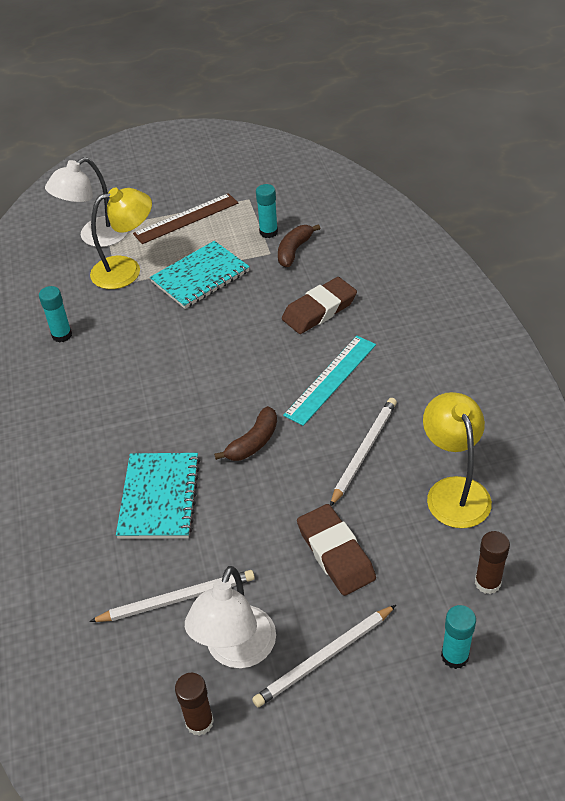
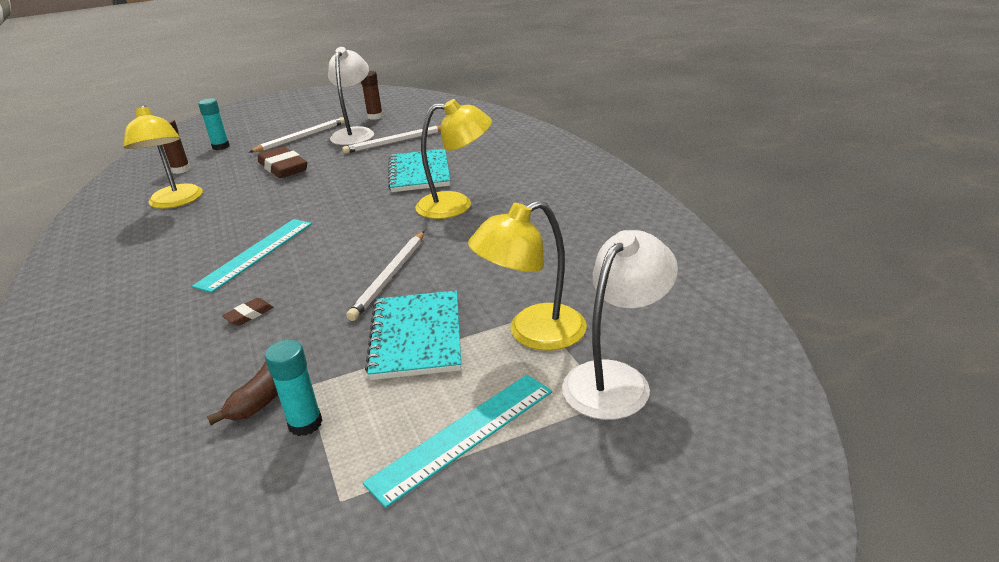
camera: 170 degrees right, 15 degrees down
(62, 335) = (575, 254): turquoise glue stick -> none
(135, 421) = (456, 205): none -> yellow lamp
(186, 218) = (463, 435): brown ruler -> turquoise ruler
(200, 277) = (416, 337): turquoise notebook -> turquoise notebook turned 45 degrees counterclockwise
(253, 442) = (342, 206): brown banana -> none
(319, 310) = (249, 315): brown eraser -> brown eraser, size x0.46
(364, 452) = (242, 212): white pencil -> white pencil (390, 276)

